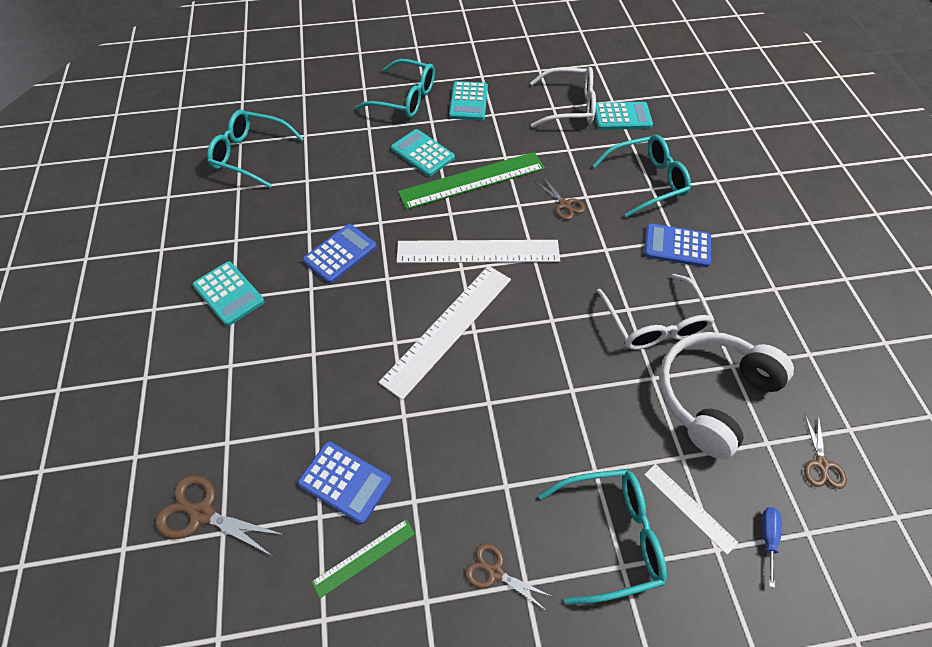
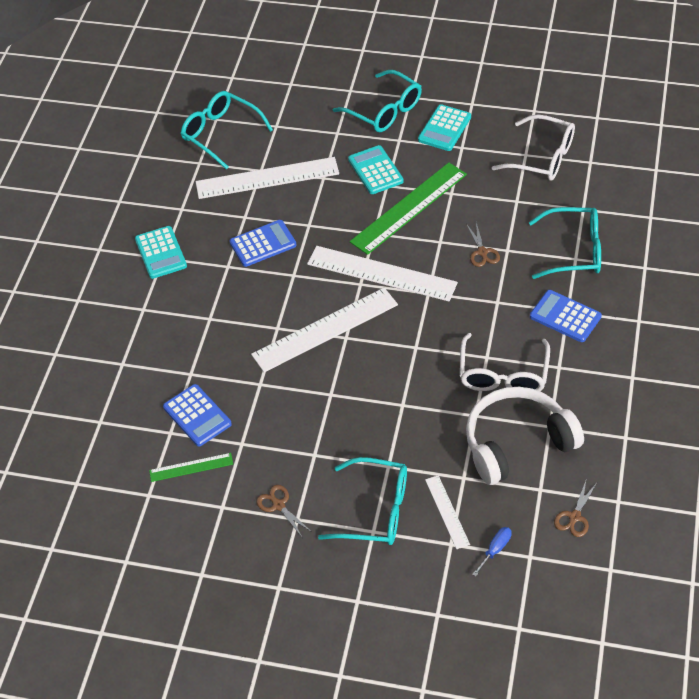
camera: 25 degrees right, 5 degrees down
(201, 513) = (89, 405): brown scissors -> none
(316, 186) = (267, 178): none -> white ruler
(472, 180) = (409, 208): green ruler -> green ruler turned 45 degrees counterclockwise
(622, 117) = (589, 181): turquoise calculator -> none

